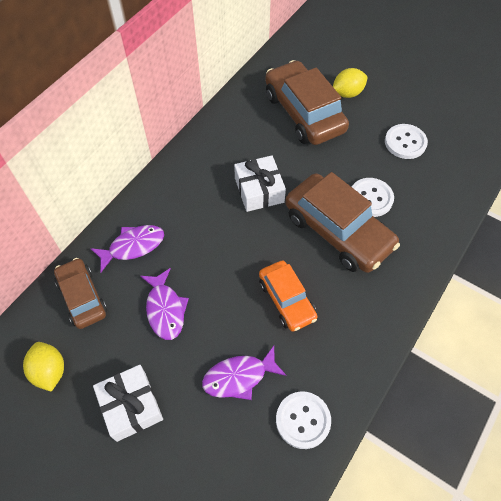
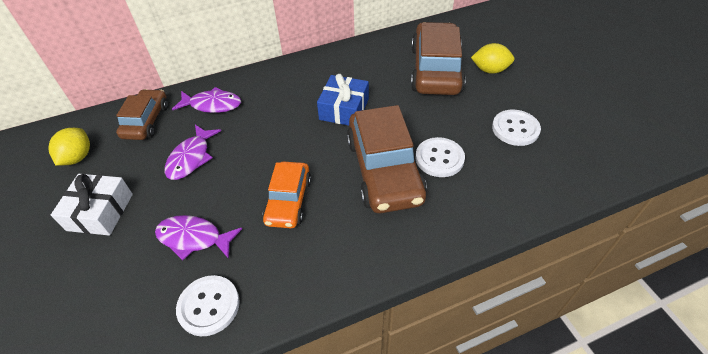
camera: 35 degrees right, 10 degrees down
(259, 190) = (344, 109): white gift -> blue gift

